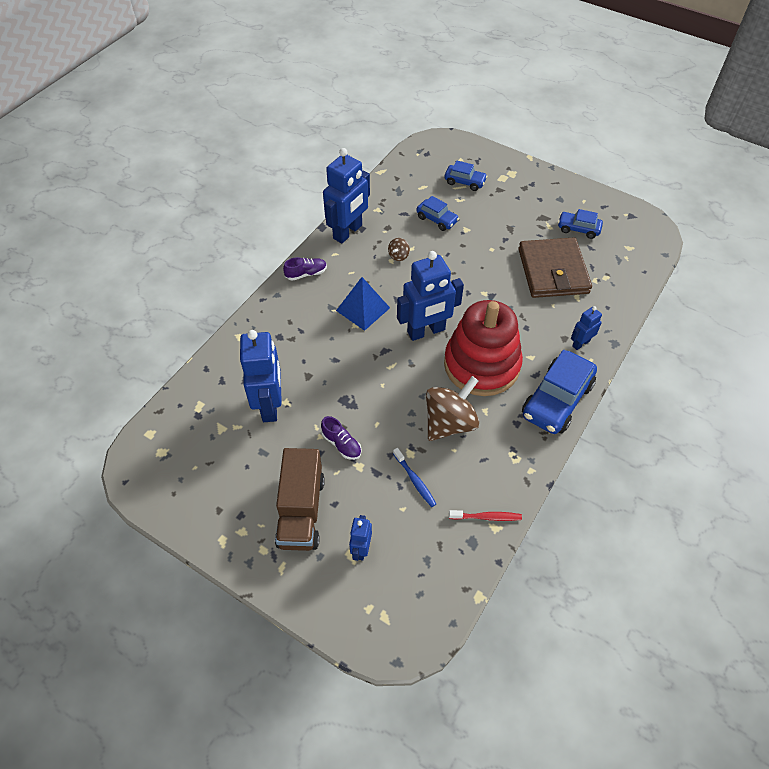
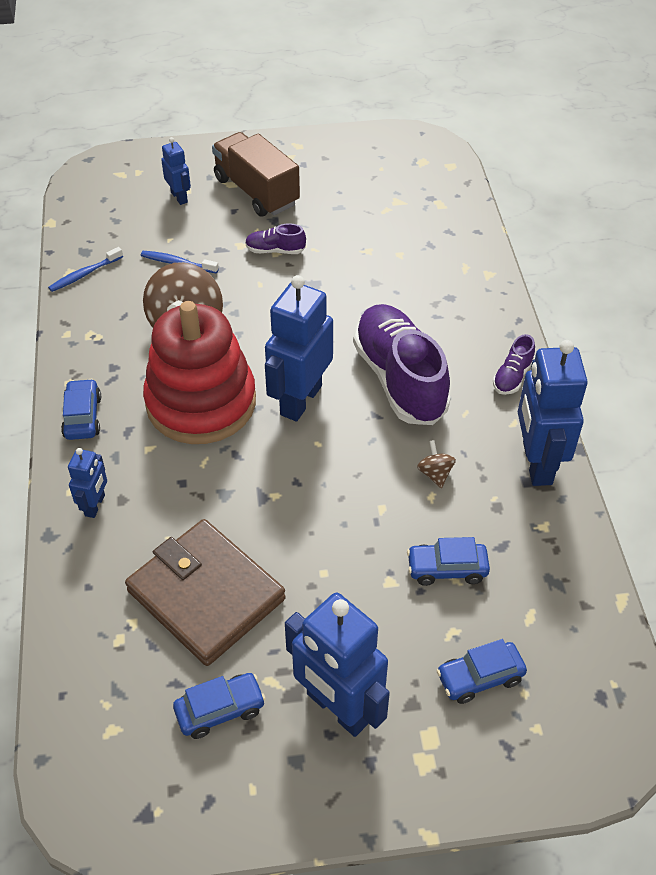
camera: 140 degrees right, 5 degrees down
(270, 405) = (378, 240): blue robot -> blue robot (337, 708)
(363, 309) = (399, 379): blue pyramid -> purple shoe
(486, 517) = (84, 274): red toothbrush -> blue toothbrush
(556, 400) = (83, 417): blue car -> blue car, size x0.54

